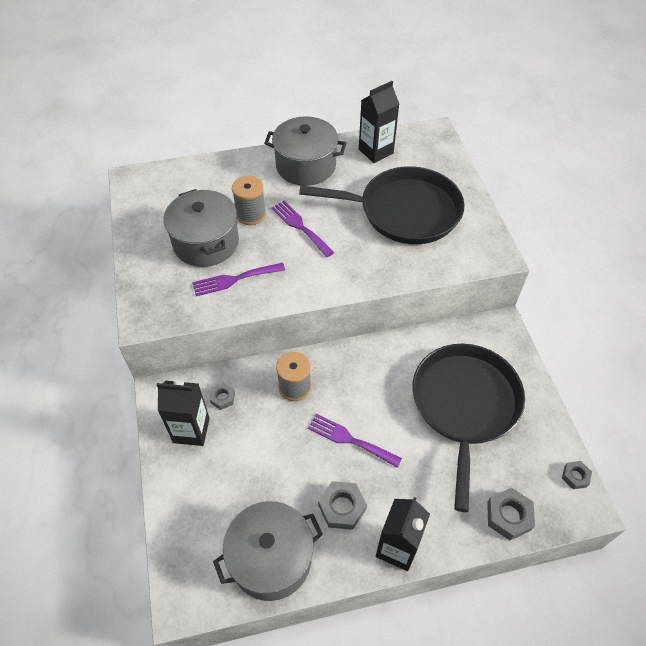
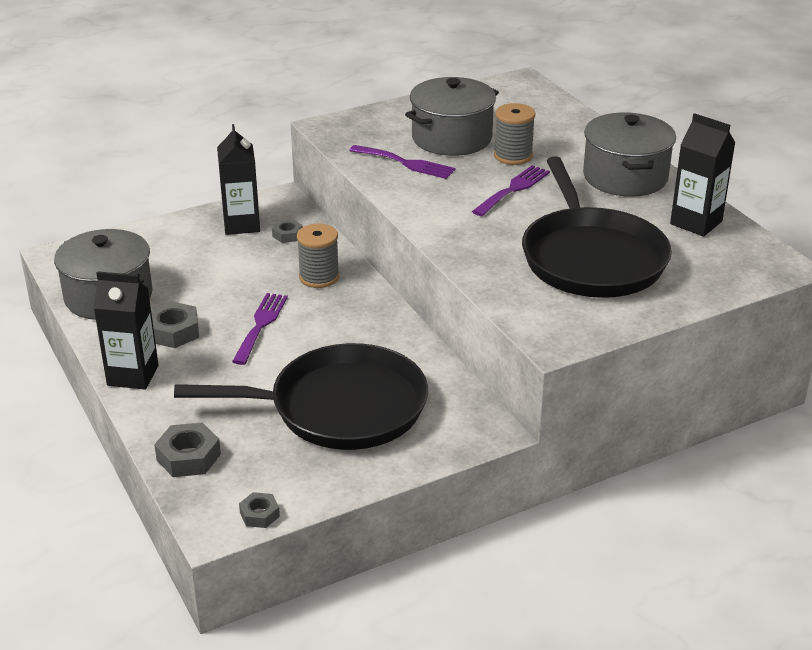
camera: 75 degrees right, 20 degrees down
(234, 279) = (406, 163): purple fork -> purple fork turned 150 degrees clockwise

